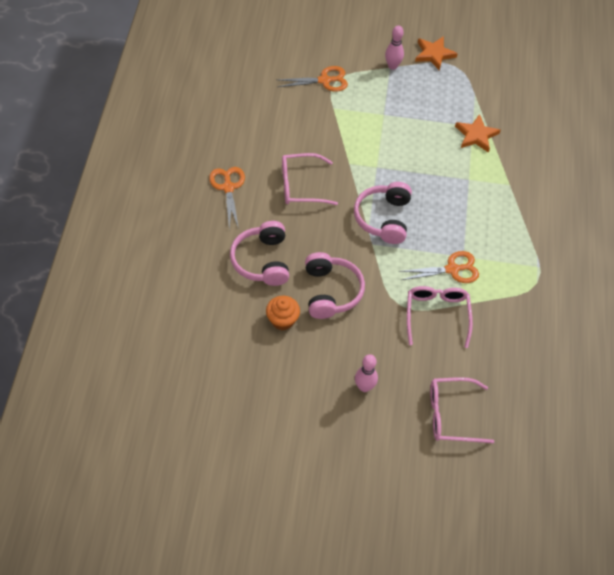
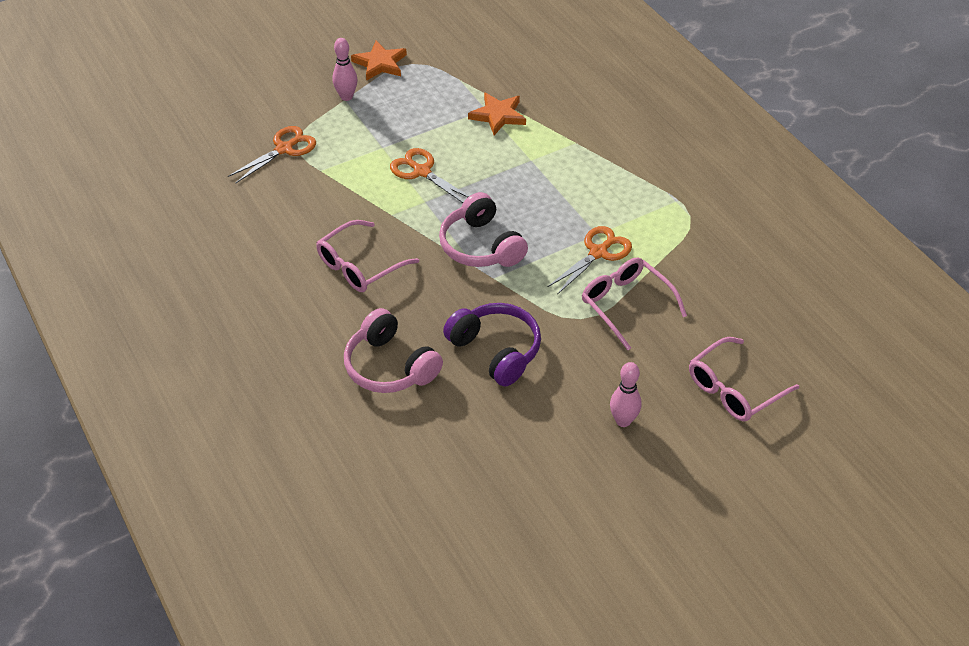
camera: 35 degrees left, 10 degrees down
(228, 187) = (276, 316): orange scissors -> orange scissors (422, 172)
(282, 320) = (471, 412): orange cupcake -> none
(331, 291) = (496, 350): pink headphones -> purple headphones

